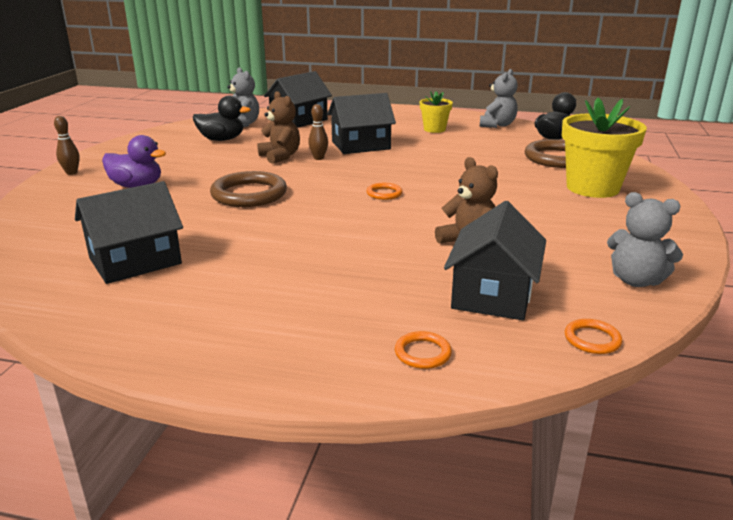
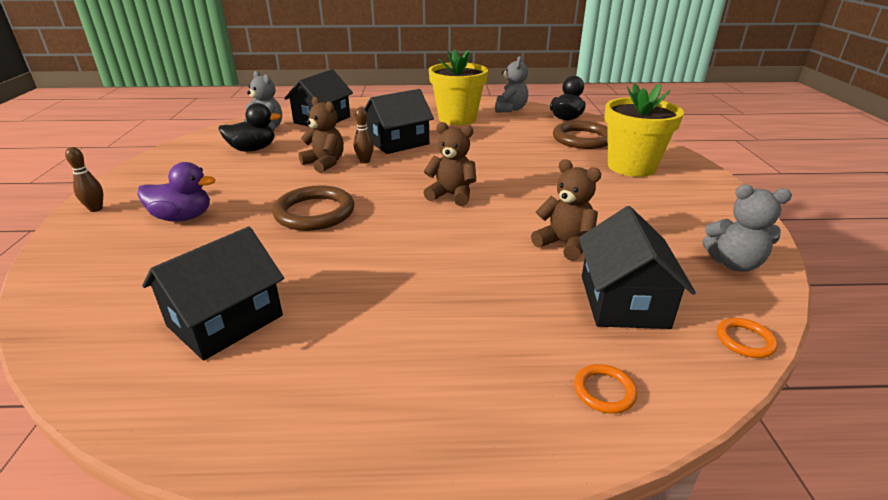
camera: 15 degrees left, 5 degrees up
(384, 193) = (451, 195): orange ring -> brown teddy bear
(434, 129) = (457, 118): yellow flower pot -> yellow flower pot, size x1.84

